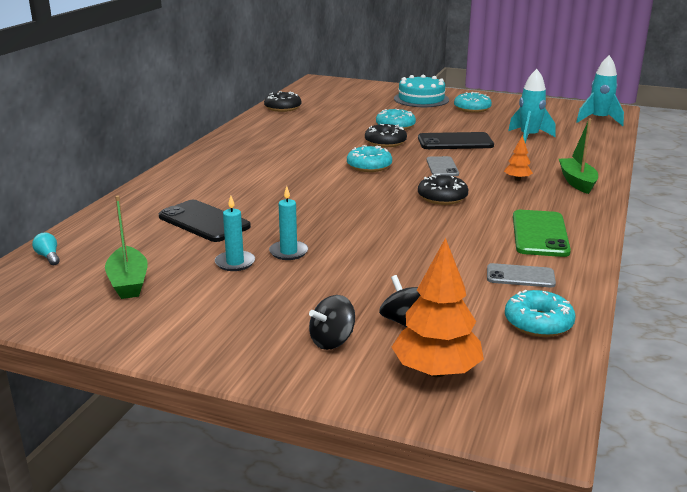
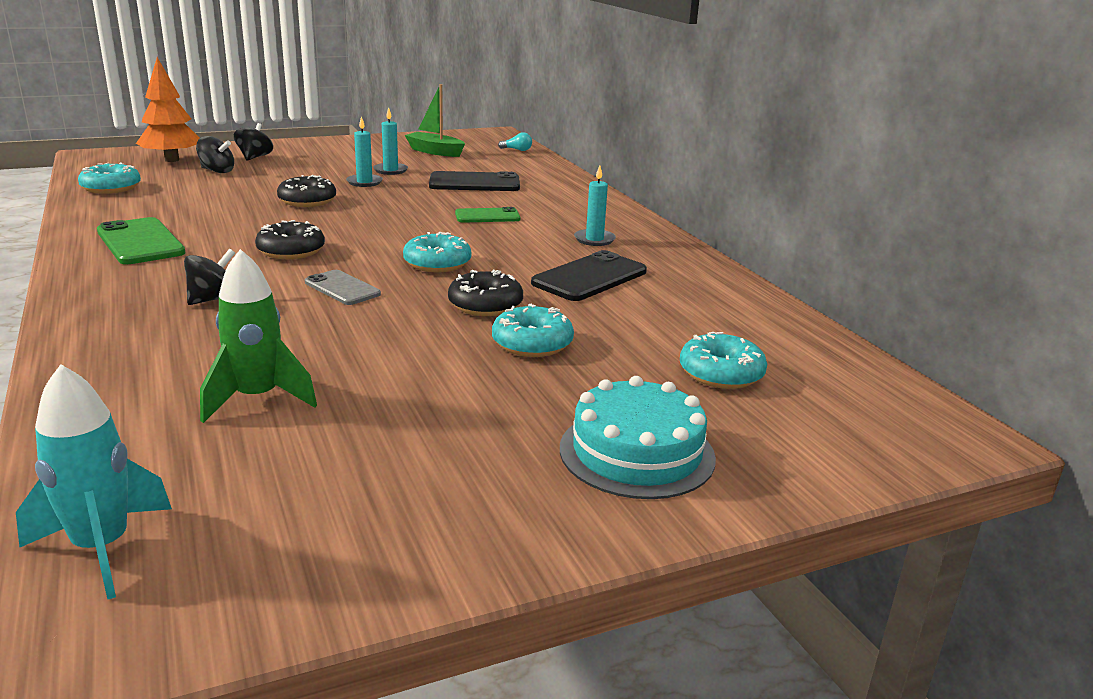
camera: 135 degrees right, 0 degrees up
(251, 155) = (594, 239): none -> turquoise candle
(271, 187) = (487, 216): none -> green phone
(283, 108) = (775, 322): black donut -> black donut (307, 201)
(455, 142) = (382, 340): black phone -> black phone (590, 277)
(472, 108) = (478, 461): turquoise donut -> turquoise donut (721, 373)
(517, 179) = (213, 299): orange tree -> black spinning top
(520, 276) = (142, 208): grey phone -> none
(529, 137) = (257, 399): turquoise rocket -> green rocket
(577, 182) = (113, 320): green boat -> none

